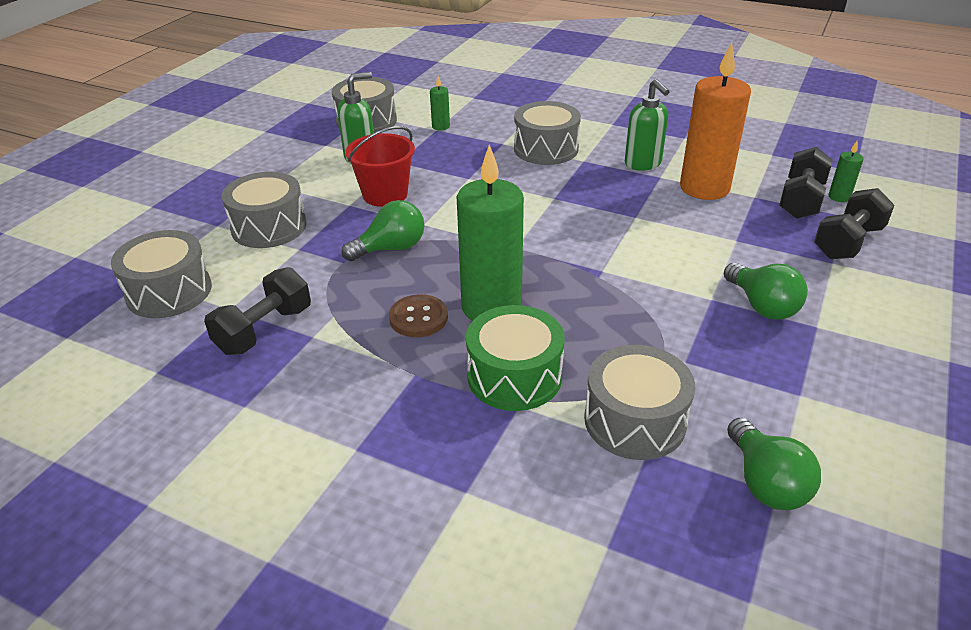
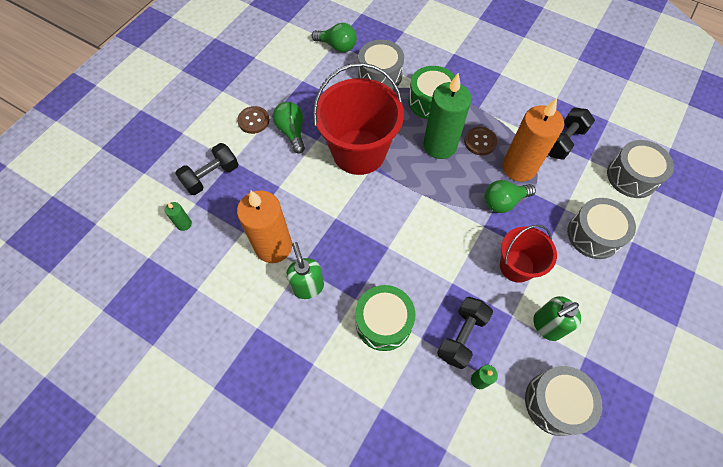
camera: 175 degrees left, 25 degrees up
(356, 288) = (519, 167): none -> orange candle
(546, 149) = (383, 322): grey drum -> green drum
(630, 288) = (359, 152): none -> red bucket
(765, 483) = (337, 46): green light bulb -> green light bulb turned 120 degrees clockwise
(801, 200) = (213, 223): black dumbbell -> black dumbbell (461, 336)
(843, 316) = (253, 121): none -> brown button

